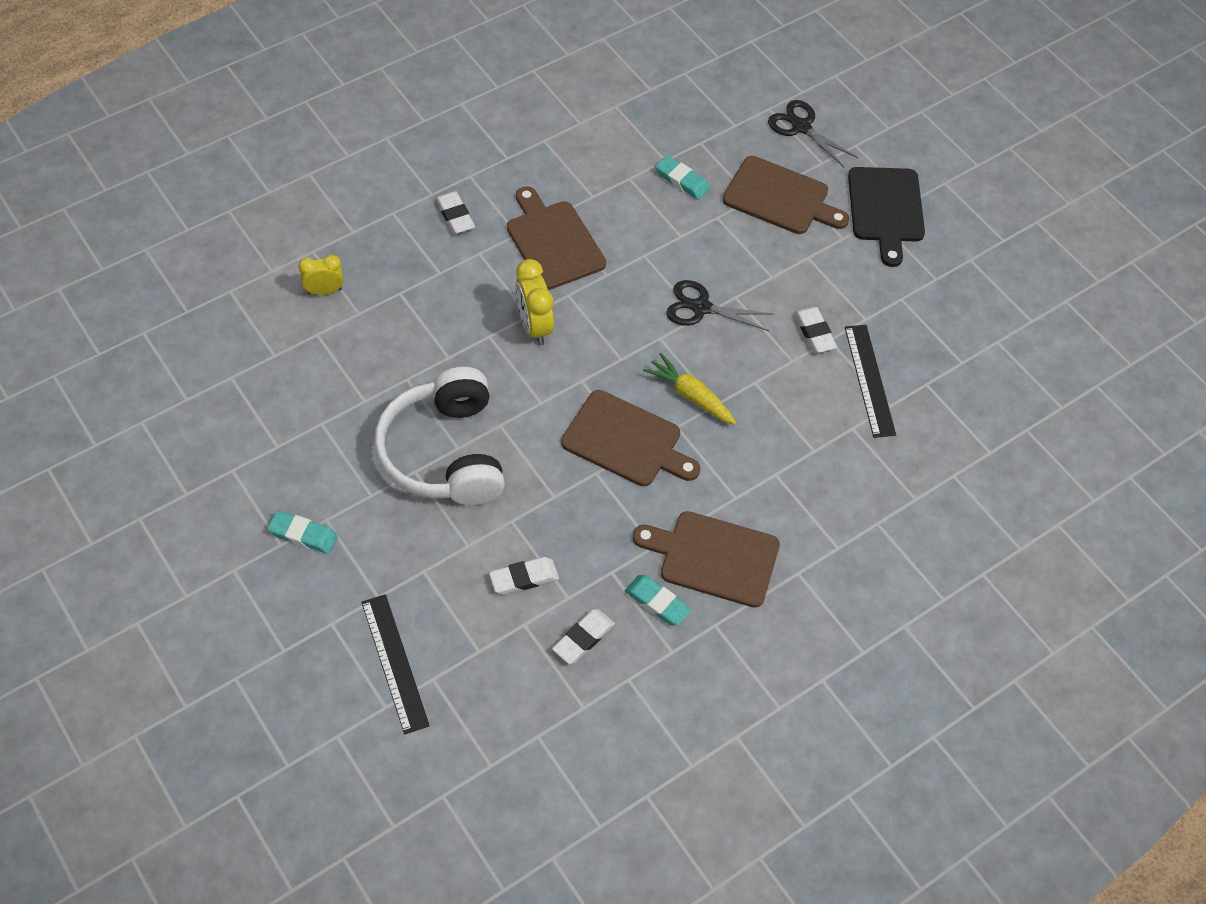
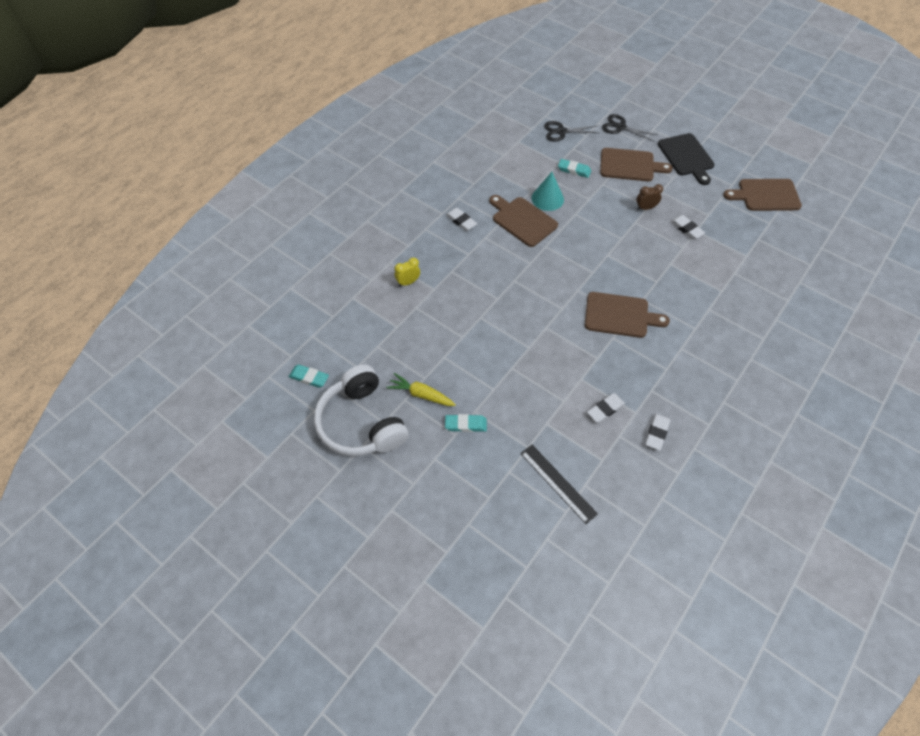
camera: 15 degrees left, 0 degrees up
(445, 453) = (523, 352): white headphones -> white headphones (361, 422)
(534, 326) = (536, 268): yellow clock -> none
(613, 217) = (547, 199): none -> turquoise cone
(657, 602) = (686, 399): turquoise eraser -> turquoise eraser (309, 377)
(690, 395) = (640, 281): yellow carrot -> yellow carrot (421, 394)
(701, 308) = (620, 233): black scissors -> black scissors (561, 132)
(713, 558) = (702, 365): brown cutting board -> brown cutting board (766, 195)
(766, 278) = (645, 208): none -> brown clock
(869, 380) = (728, 245): black ruler -> none

